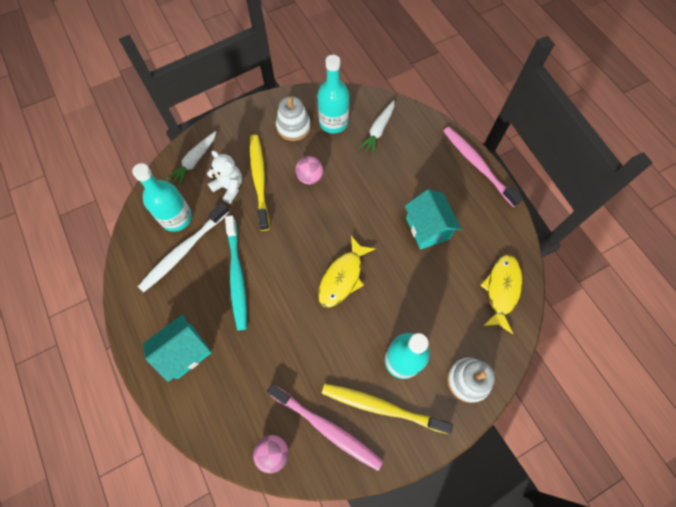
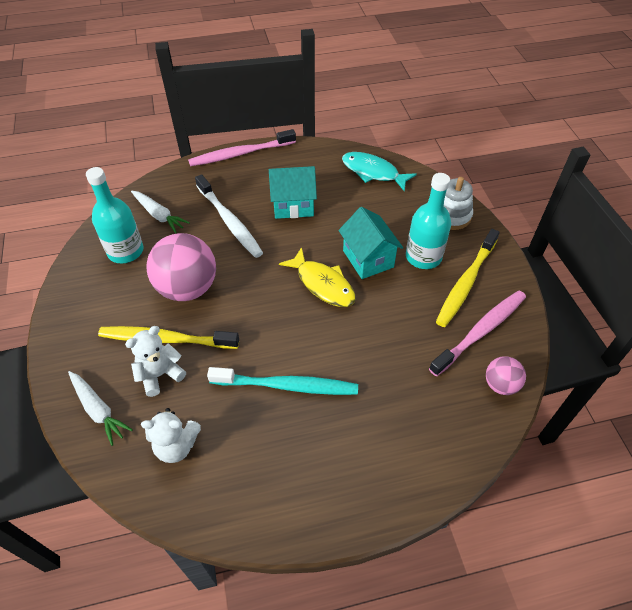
camera: 75 degrees left, 15 degrees down
(176, 218) = (176, 446): turquoise bottle -> white teddy bear
(183, 251) = (230, 443): white toothbrush -> white toothbrush (229, 221)
(185, 352) = (369, 460): turquoise house -> turquoise house (368, 259)
(293, 127) = (109, 290): white stacking toy -> none
(310, 177) = (187, 288): pink ball -> pink ball, size x1.94
(501, 290) = (373, 172): yellow fish -> turquoise fish

